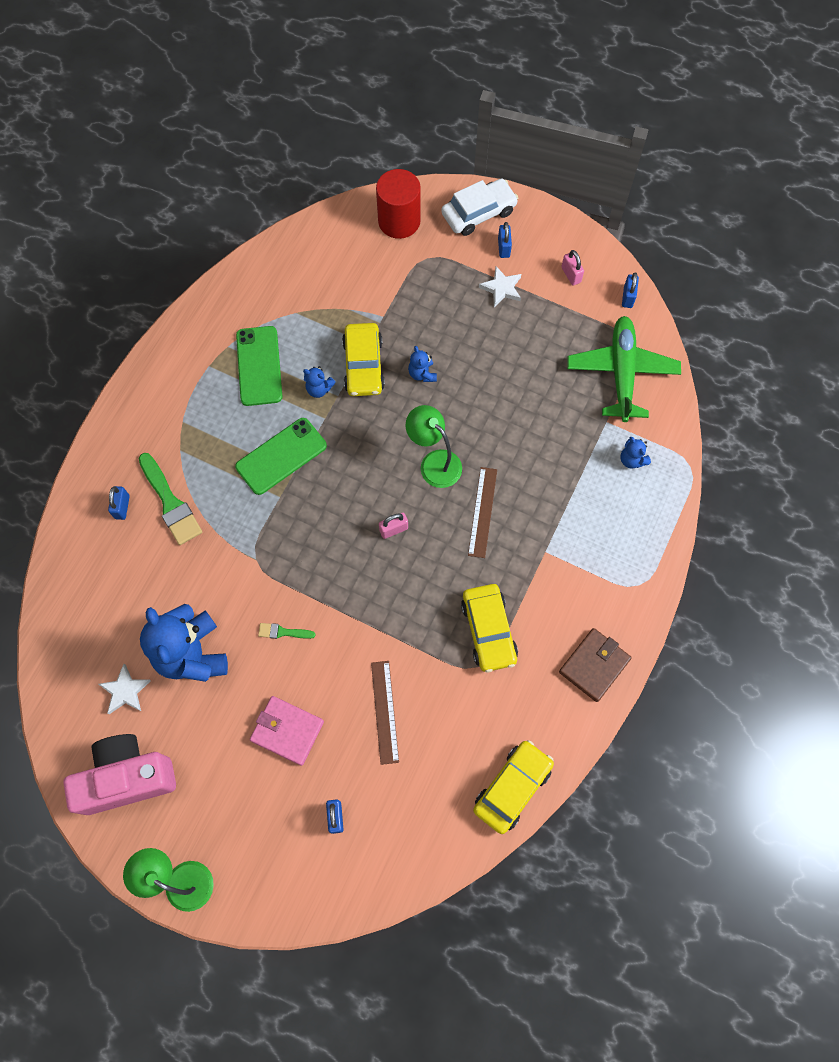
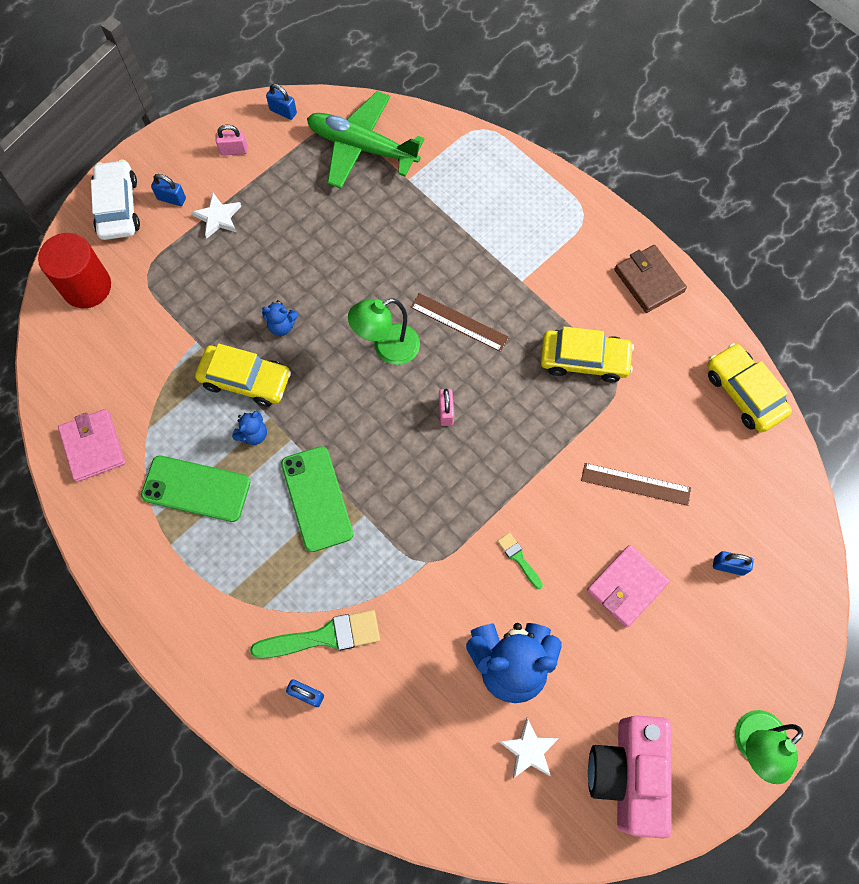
camera: 70 degrees left, 0 degrees up
(268, 282) = (93, 446): none -> pink wallet
(283, 632) = (519, 558): green brush -> green brush turned 120 degrees clockwise
(632, 460) = (457, 173): blue teddy bear -> none

